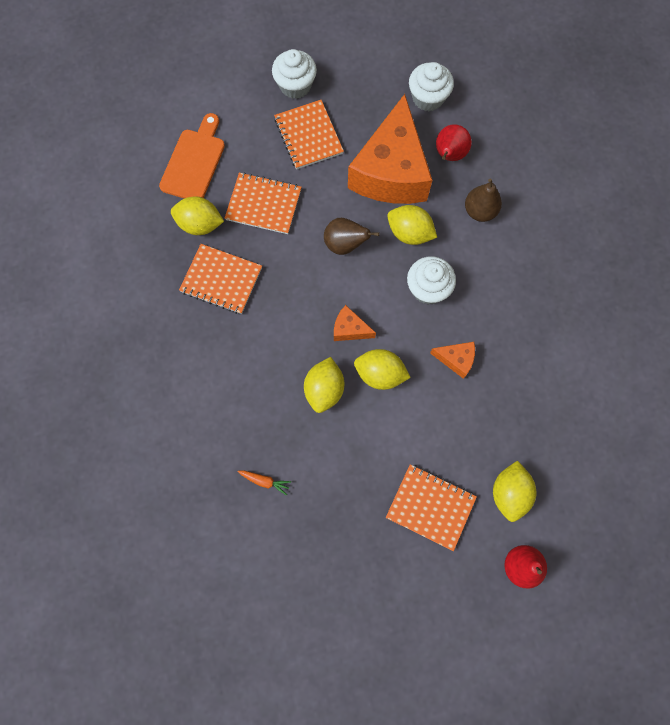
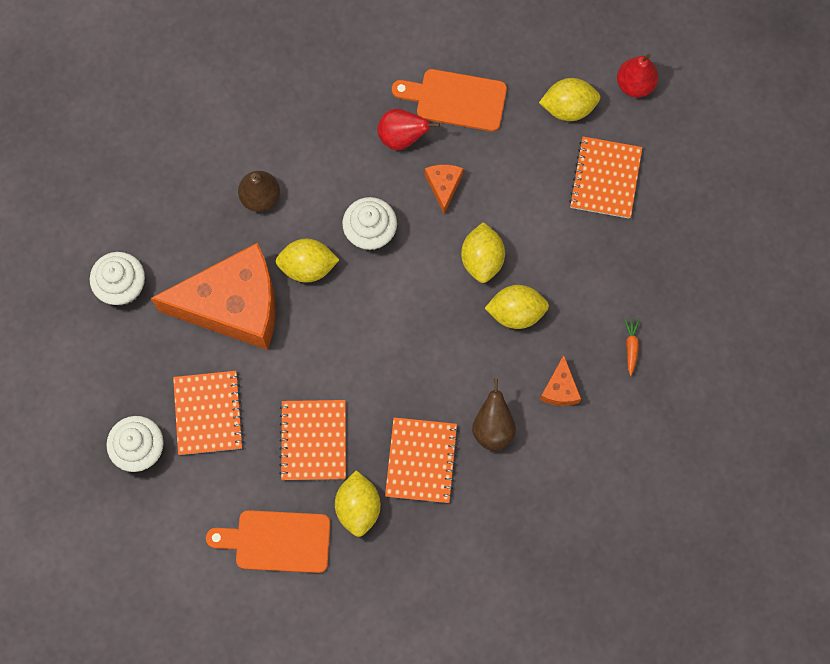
camera: 105 degrees left, 0 degrees up
(308, 136) = (208, 413): orange notebook -> orange notebook turned 60 degrees counterclockwise
(345, 244) = (340, 334): brown pear -> brown pear (493, 428)
(349, 329) = (440, 303): orange cheese -> orange cheese (560, 389)
(409, 233) = (308, 267): yellow lemon -> yellow lemon turned 75 degrees clockwise
(449, 155) = (196, 245): red pear -> red pear (402, 137)
(538, 392) = (456, 100): none -> orange cutting board

